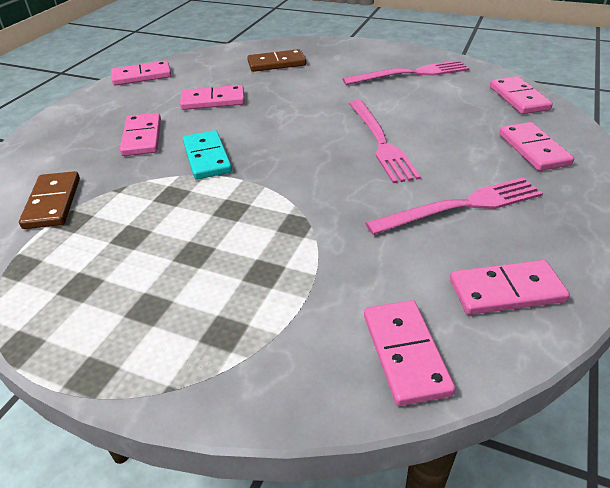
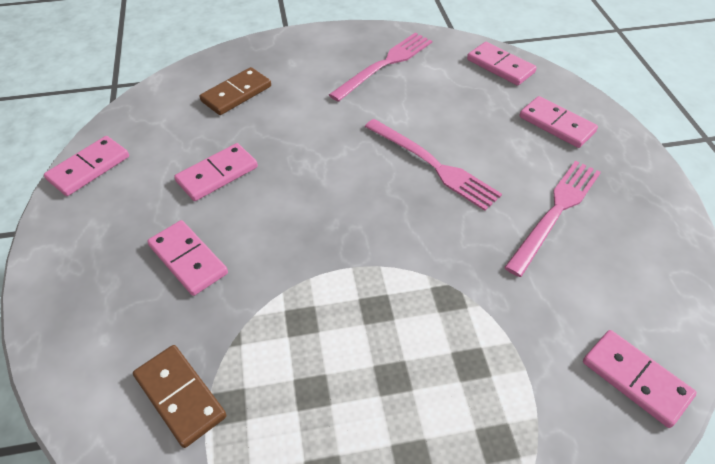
camera: 35 degrees left, 10 degrees up
(207, 157) = (289, 256): turquoise domino -> none
(506, 291) = (649, 283): pink domino -> none

